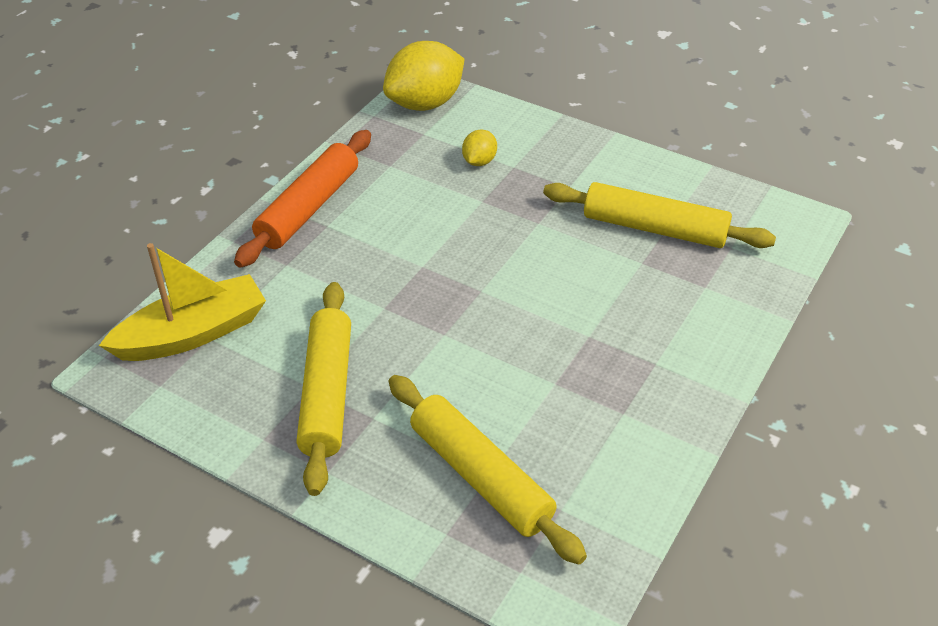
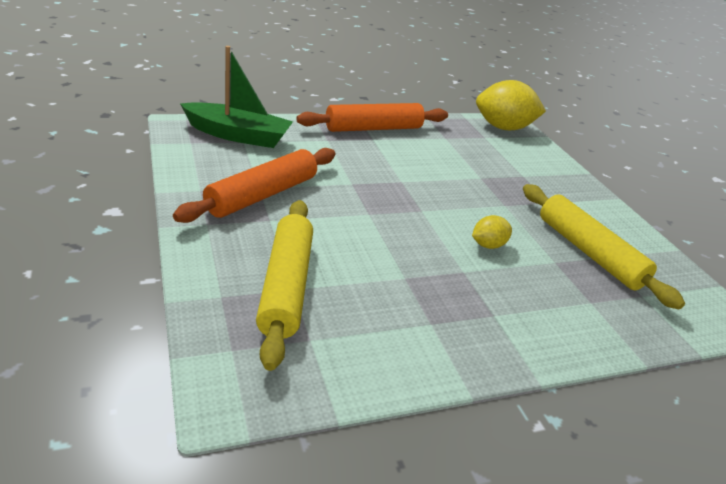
camera: 35 degrees right, 10 degrees down
(193, 333) = (238, 135): yellow boat -> green boat
(327, 394) = (262, 195): yellow rolling pin -> orange rolling pin
(479, 161) = (503, 163): yellow lemon -> yellow lemon (487, 245)

